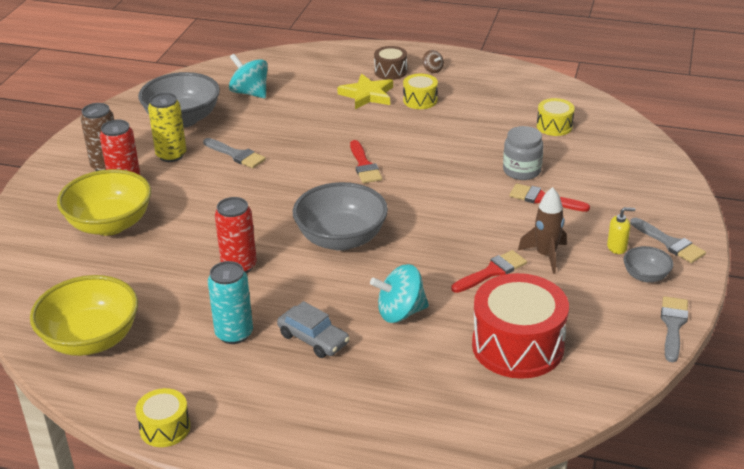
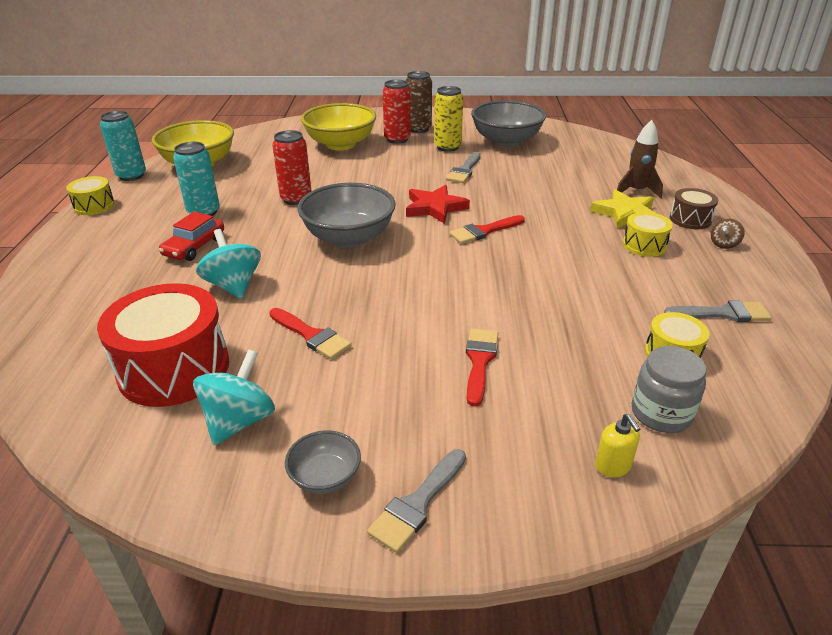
camera: 75 degrees right, 0 degrees up
(87, 401) = (131, 176): none -> turquoise can
(250, 93) = (574, 159): turquoise spinning top -> turquoise spinning top (239, 421)
(307, 183) = (435, 208): none -> red star
(313, 339) = (194, 247): grey car -> red car
(521, 171) = (537, 336): grey jar -> grey jar (661, 413)
(546, 255) = (353, 374): brown rocket -> brown rocket (636, 191)
(617, 247) = (389, 441): yellow soap dispenser -> yellow soap dispenser (613, 466)
(673, 325) = (208, 516): grey brush -> grey brush (723, 313)

